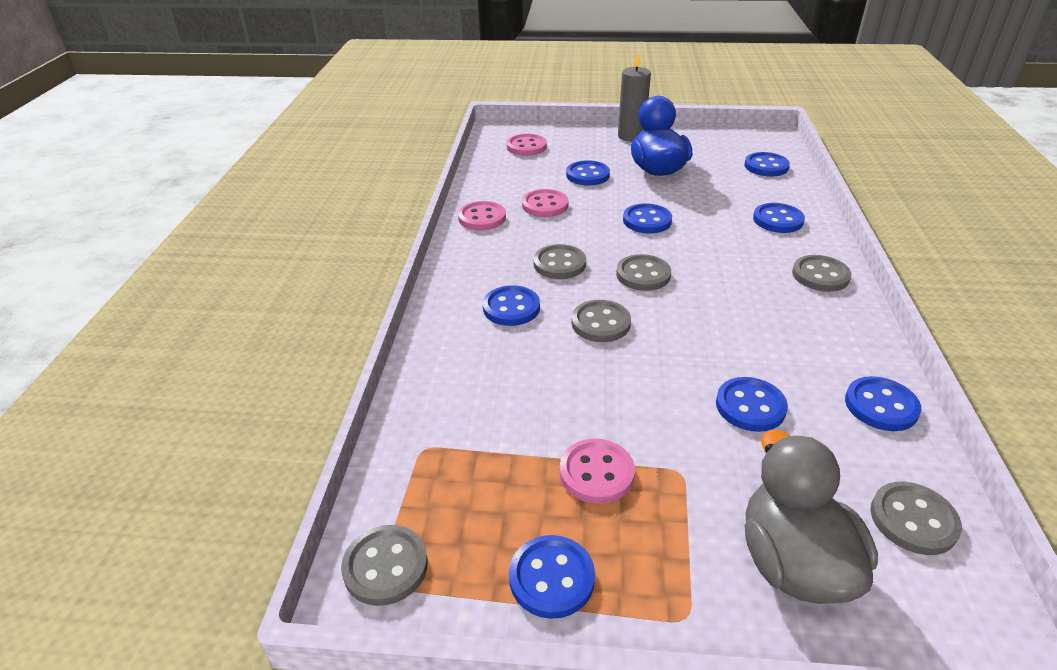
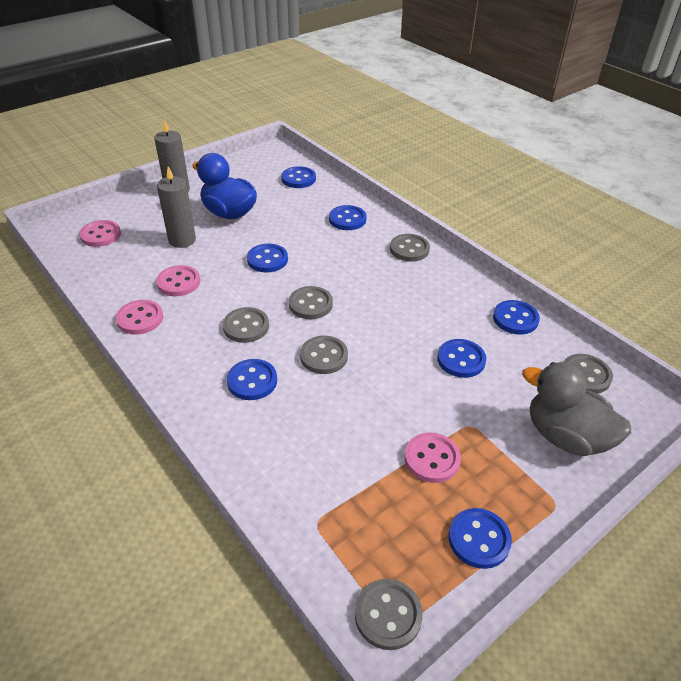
camera: 45 degrees left, 5 degrees up
(587, 175) = (182, 240): blue button -> grey candle

